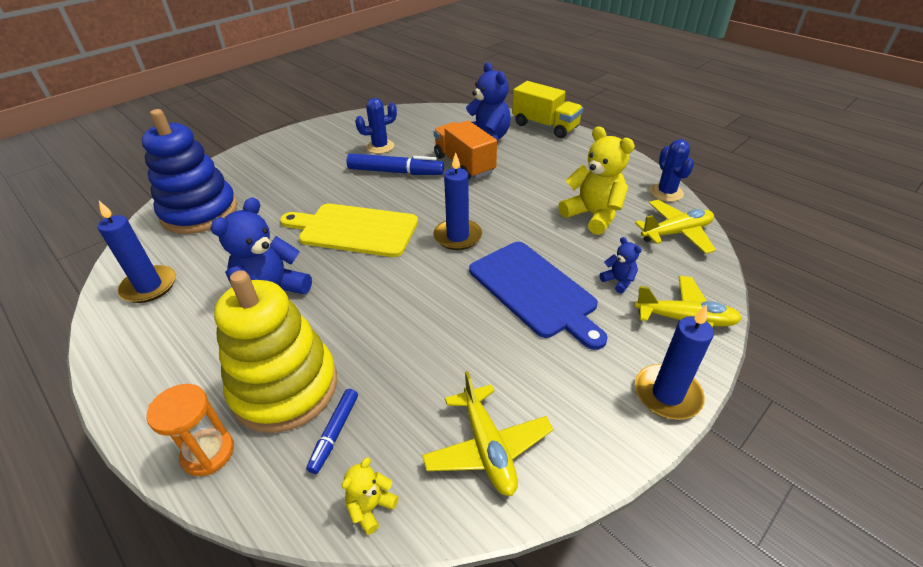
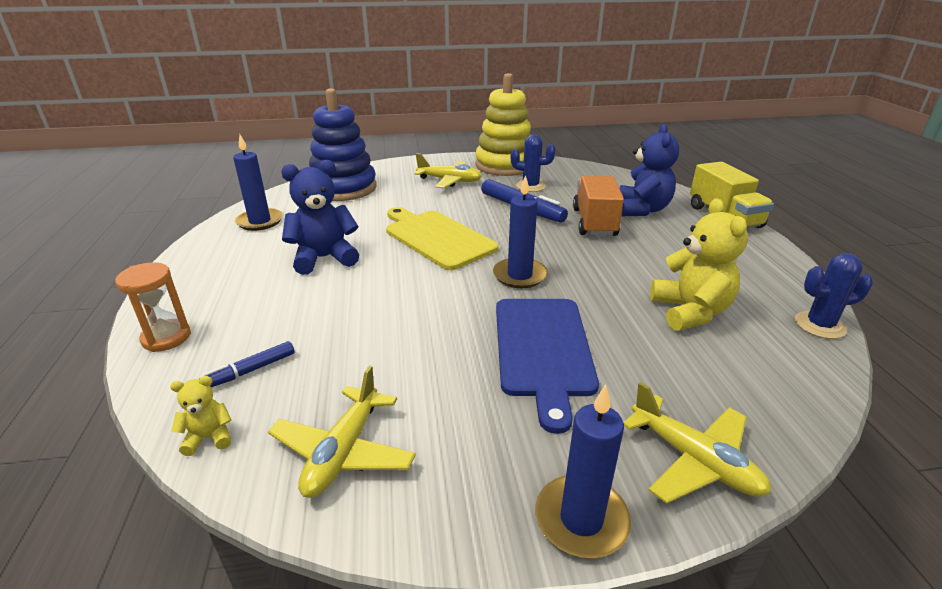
camera: 35 degrees right, 10 degrees down
(285, 387) = (258, 322): yellow stacking toy -> yellow stacking toy (505, 165)
(618, 281) = (650, 383): blue teddy bear -> none
(666, 192) = (819, 325): blue cactus -> blue cactus turned 60 degrees clockwise
(676, 233) = (787, 370): yellow plane -> yellow plane (450, 181)

